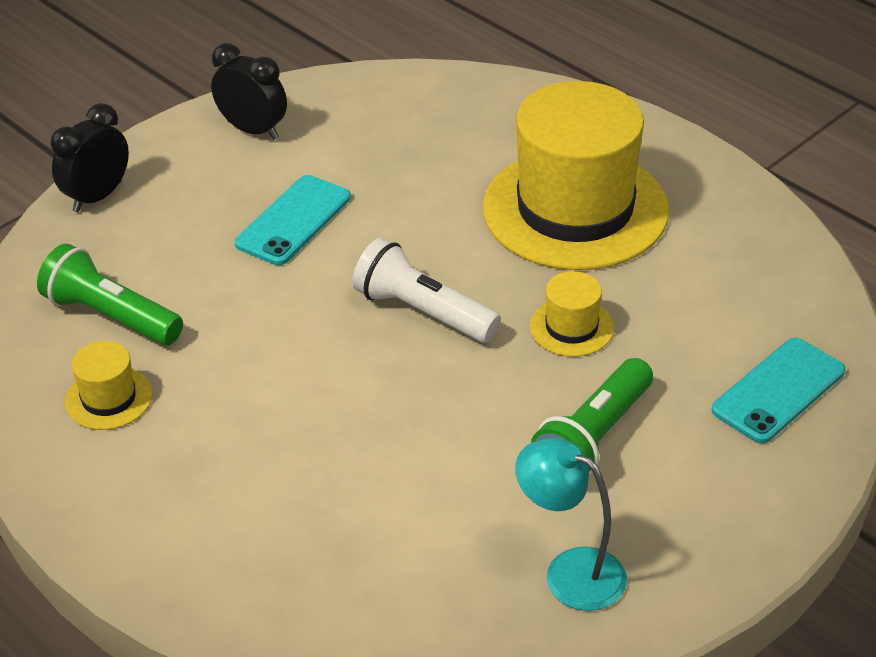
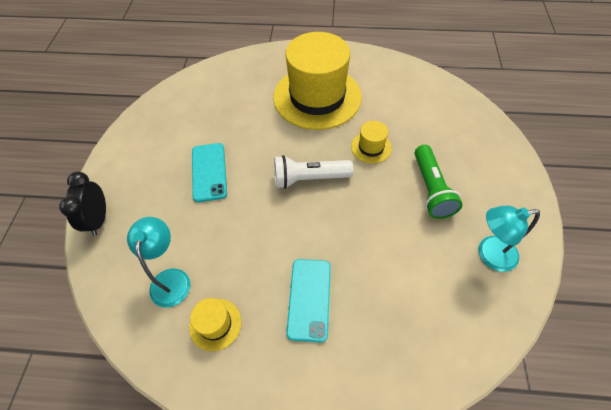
camera: 40 degrees left, 15 degrees up
(111, 316) = (171, 279): green flashlight -> turquoise lamp
(253, 130) = (144, 140): black clock -> none
(779, 391) = (465, 126): turquoise phone -> turquoise phone (309, 299)

